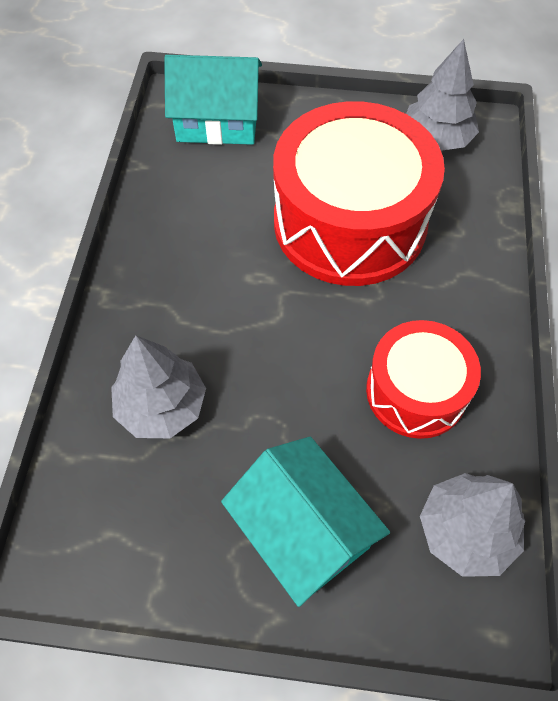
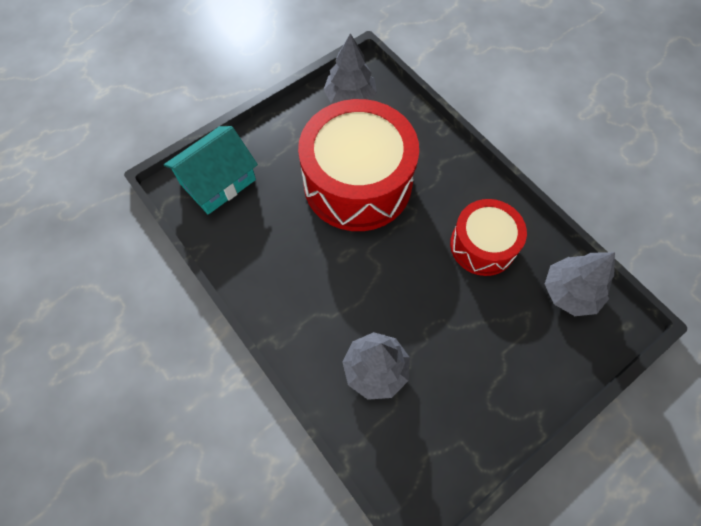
camera: 45 degrees left, 5 degrees up
(303, 531) = (507, 362): turquoise house -> none

